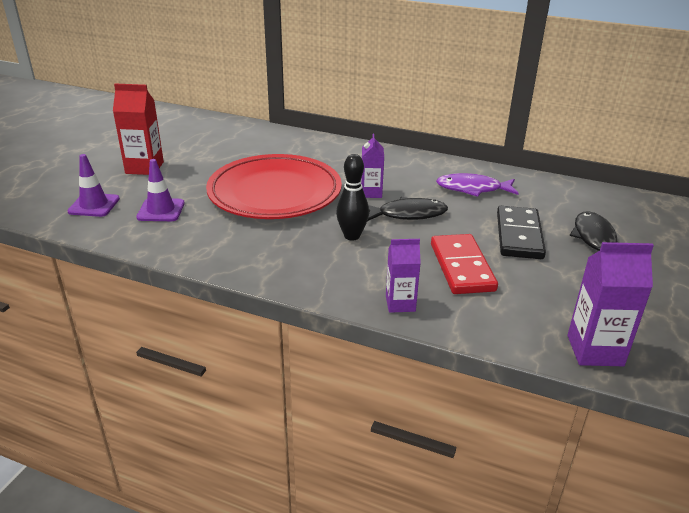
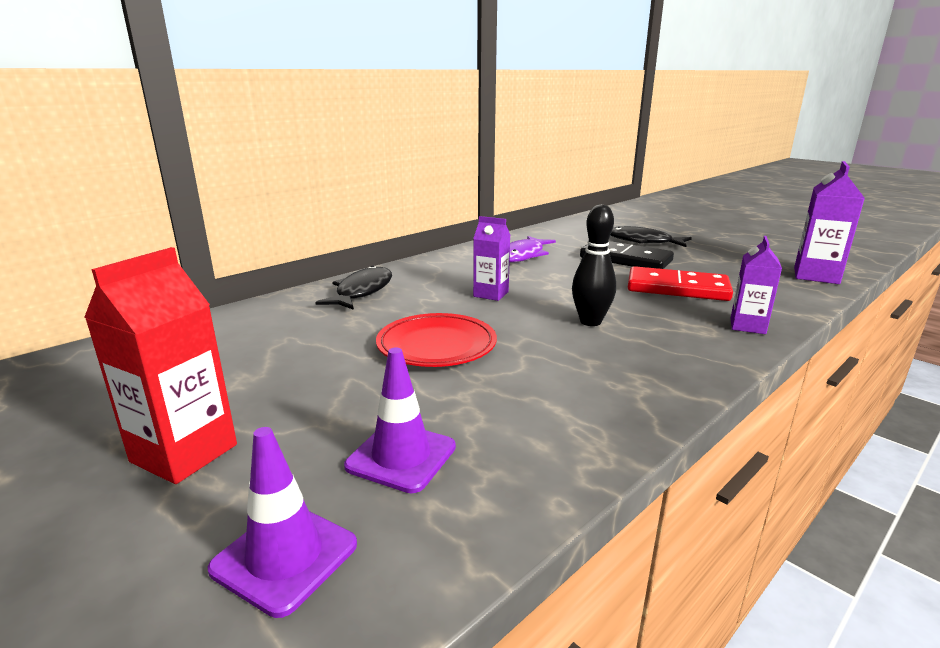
camera: 65 degrees left, 10 degrees down
(275, 193) = (436, 346): red plate -> red plate, size x0.56
(408, 214) = (556, 288): black fish -> black fish (362, 291)

